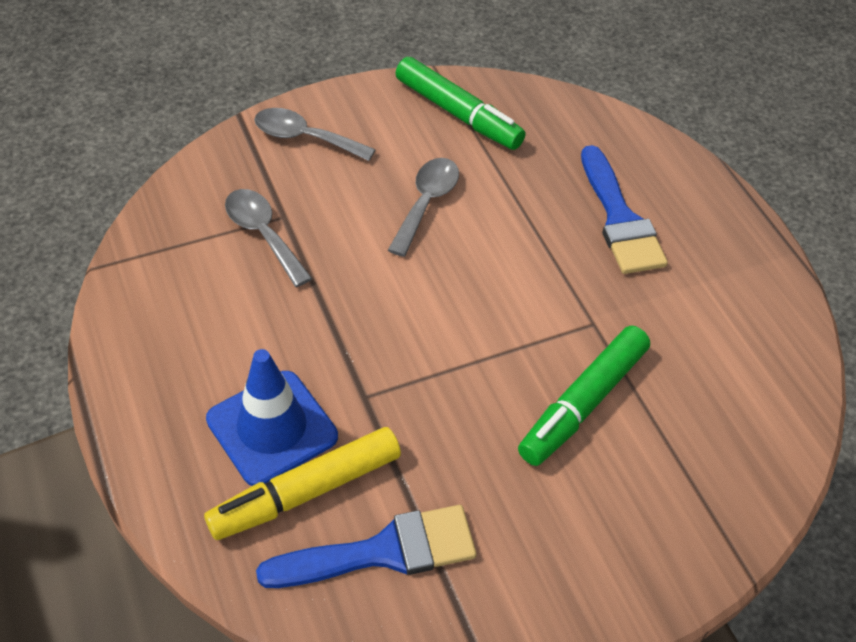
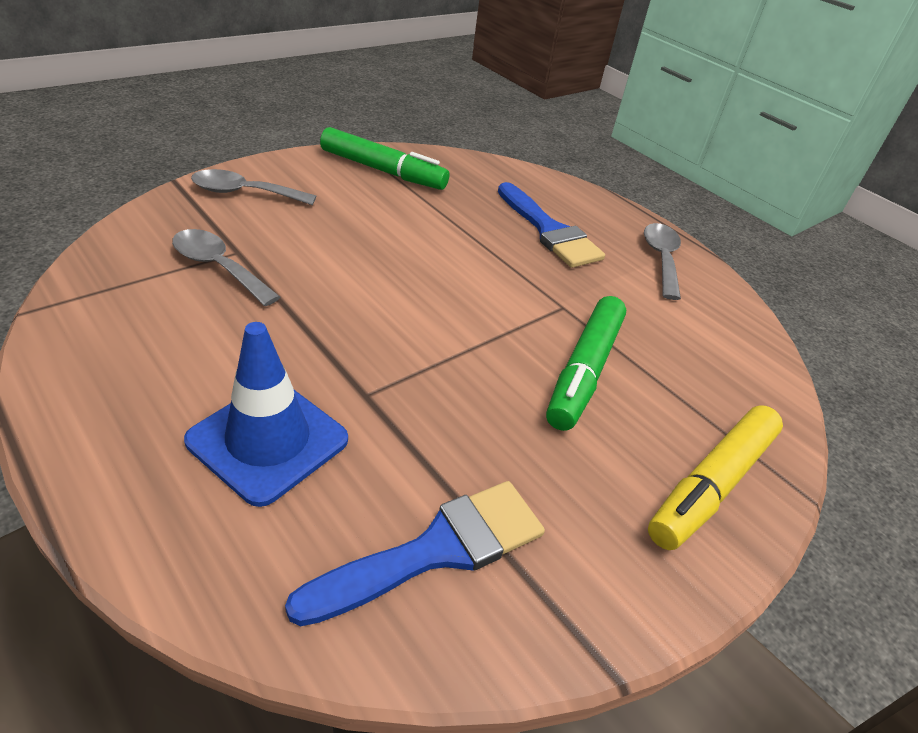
camera: 20 degrees left, 10 degrees down
(305, 491) = (325, 501): yellow marker -> yellow marker (711, 484)
(426, 203) = (376, 232): grey spoon -> grey spoon (661, 259)

